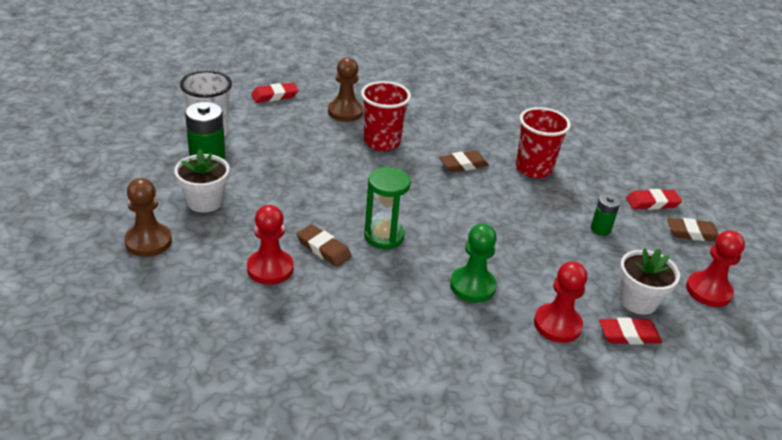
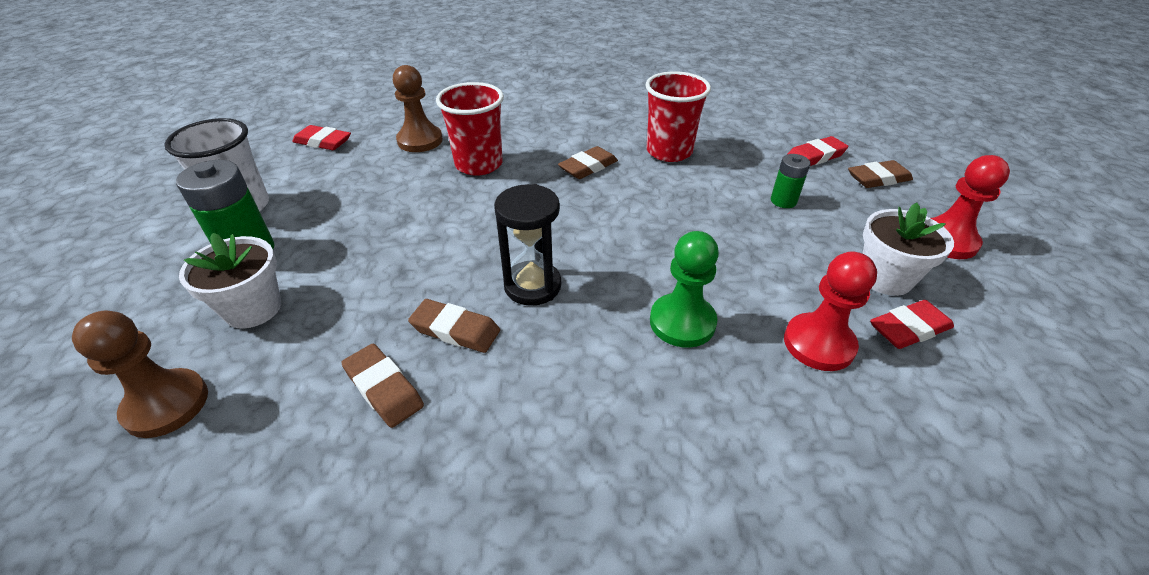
camera: 15 degrees left, 5 degrees up
(270, 268) = (384, 388): red pawn -> brown eraser
(274, 96) = (323, 142): red eraser -> red eraser turned 60 degrees clockwise
(384, 236) = (532, 286): green hourglass -> black hourglass

